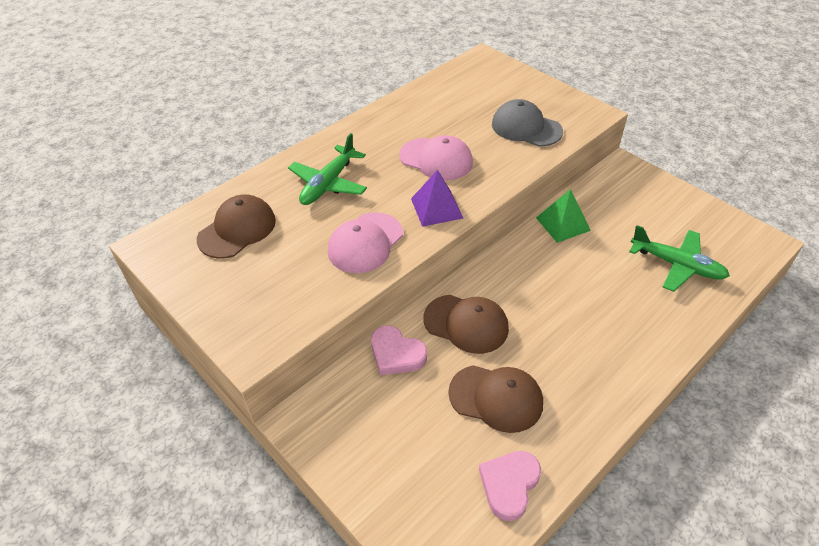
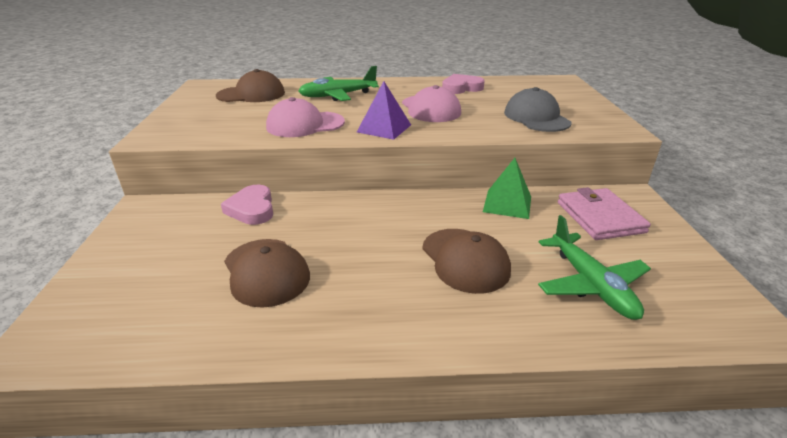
camera: 40 degrees right, 15 degrees down
(466, 324) = (325, 219): brown cap -> brown cap (465, 260)
(509, 485) = (172, 331): pink heart -> pink heart (461, 88)
(626, 201) = (600, 217): none -> pink wallet

